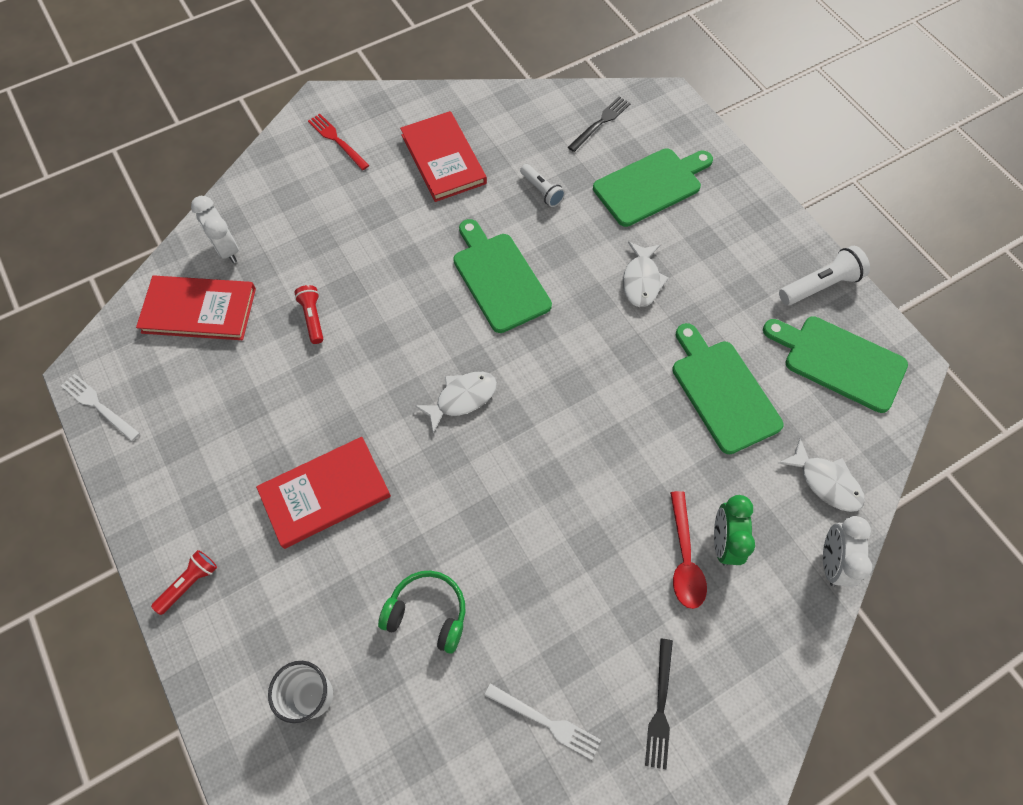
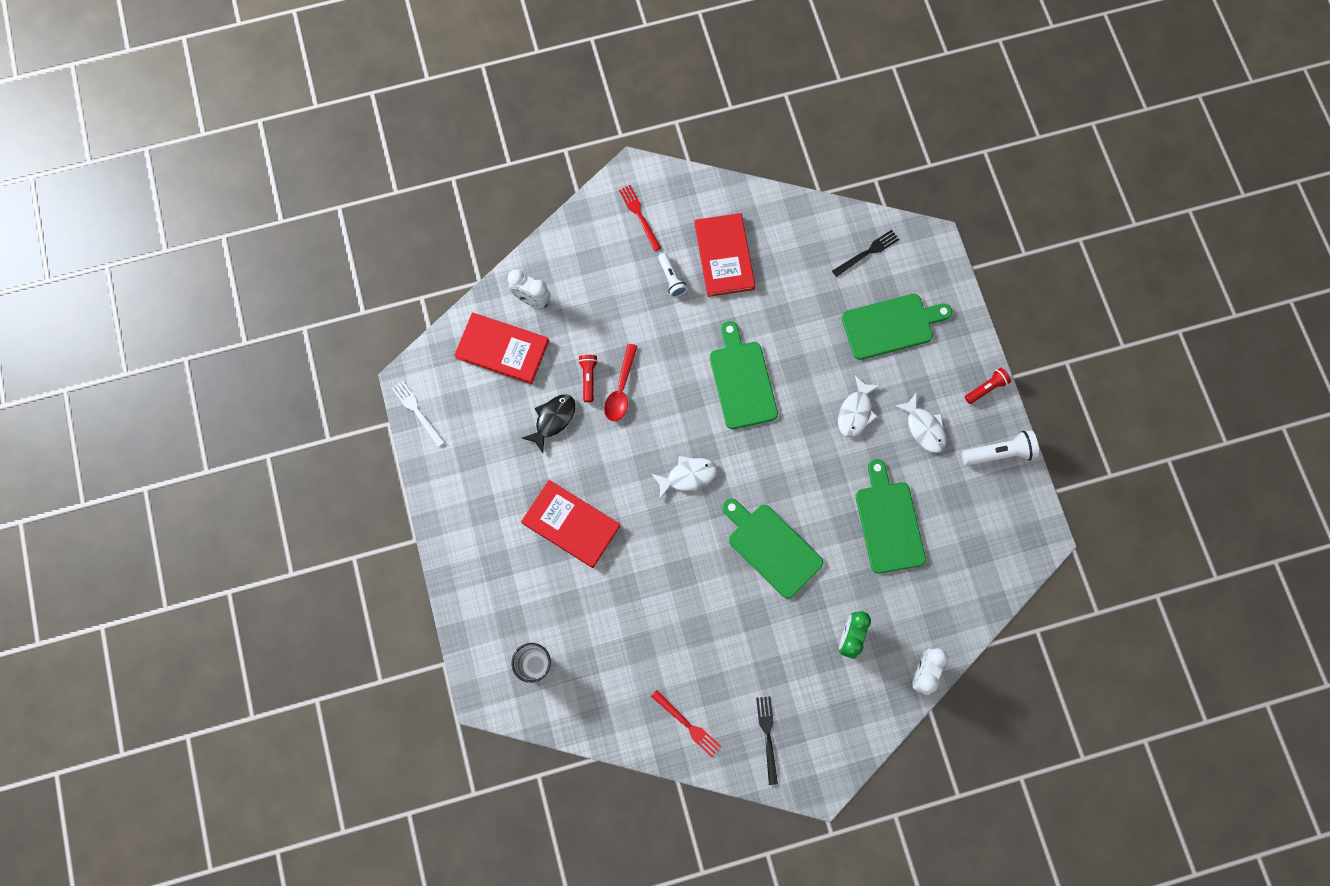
camera: 15 degrees right, 10 degrees up
(189, 583) = (465, 565): red flashlight -> red flashlight (986, 388)
(227, 249) = (532, 299): white clock -> white clock turned 45 degrees counterclockwise
(277, 374) = (553, 420): none -> black fish
(325, 493) = (571, 524): red book -> red book turned 45 degrees clockwise
(427, 613) = (625, 631): green headphones -> none
(542, 191) = (798, 308): white flashlight -> white flashlight (671, 279)
(545, 721) = (687, 724): white fork -> red fork
(660, 707) = (767, 736): black fork -> black fork turned 150 degrees clockwise
(684, 558) = (817, 641): red spoon -> red spoon (621, 389)
(825, 482) = (941, 613): white fish -> white fish (923, 428)
(839, 361) = (989, 522): green cutting board -> green cutting board (771, 547)

